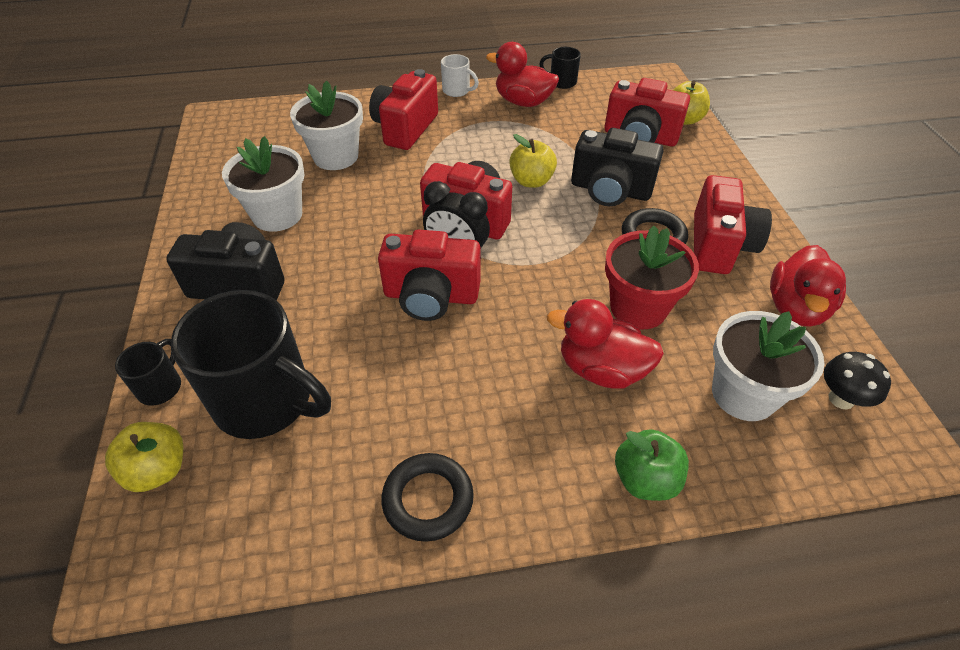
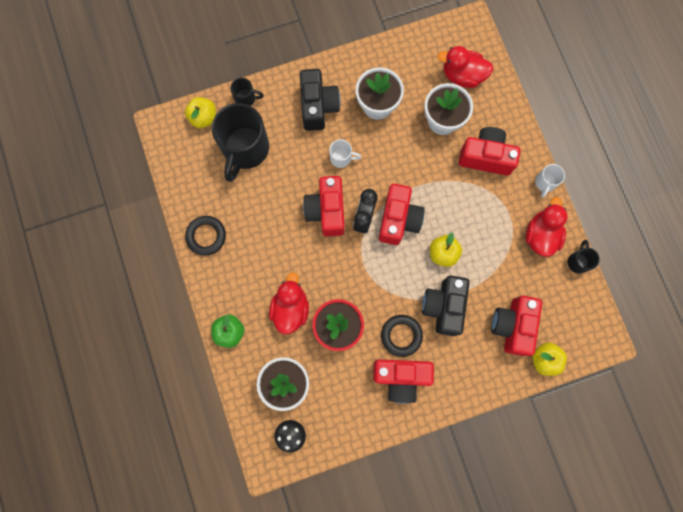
camera: 80 degrees right, 30 degrees up
(345, 266) = (341, 158): none -> white mug
(796, 308) = (353, 419): red duck -> red duck (462, 75)

